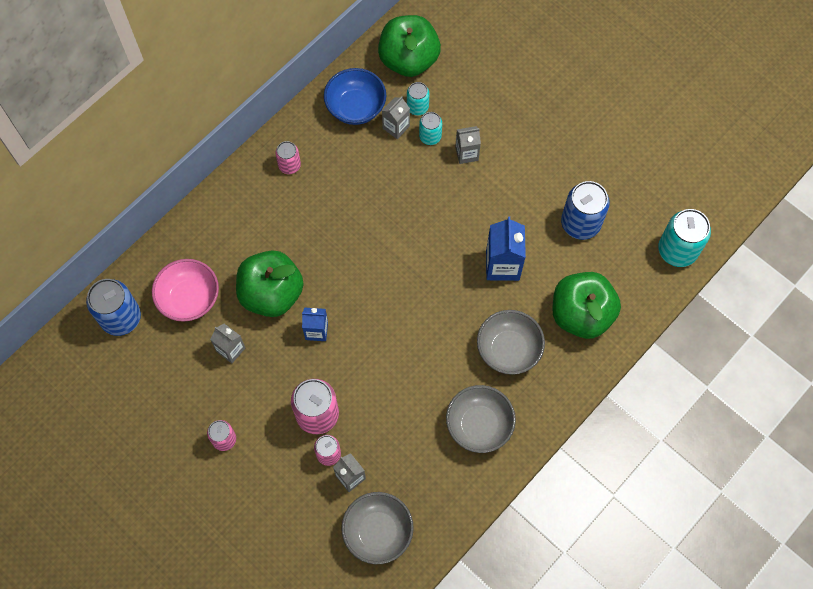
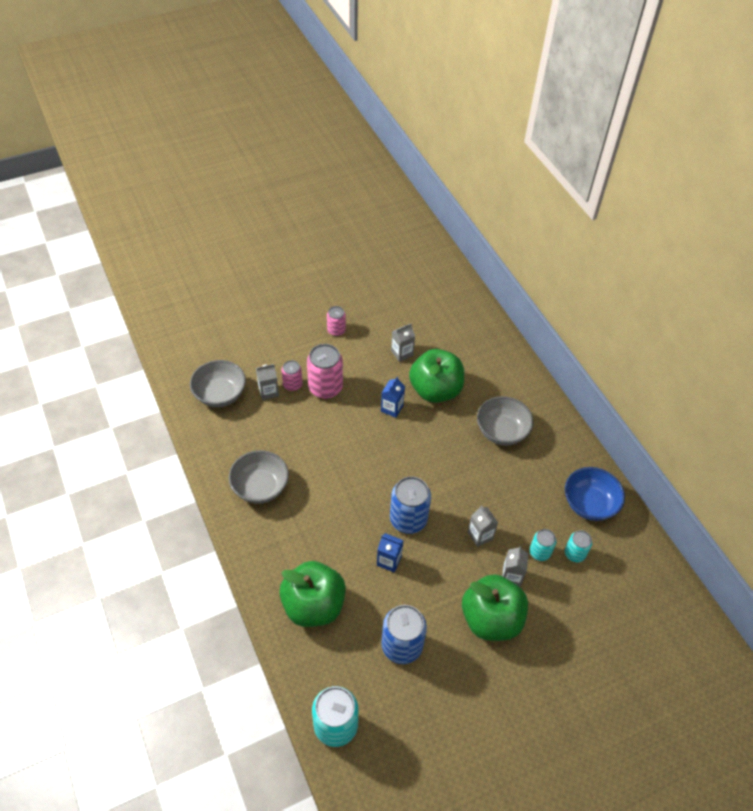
camera: 110 degrees right, 15 degrees down
(121, 318) = (455, 300): blue can -> blue can (408, 519)
(189, 298) = (453, 341): pink bowl -> none
(289, 165) = (546, 437): pink can -> none
(396, 127) = (558, 528): grey carton -> grey carton (480, 535)
(409, 60) = (629, 565): green apple -> green apple (491, 619)
(502, 265) = (389, 561): blue carton -> blue carton, size x0.62
(508, 349) = (311, 534): grey bowl -> grey bowl (501, 431)

